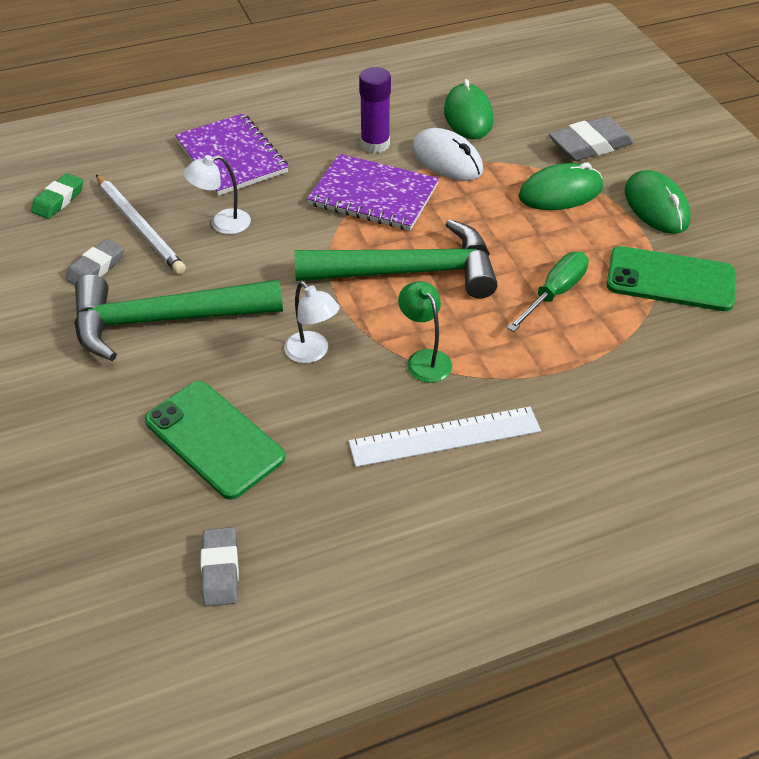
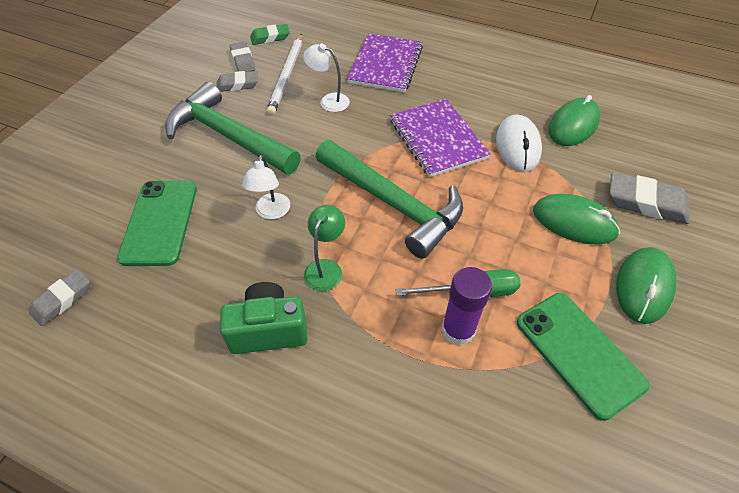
camera: 45 degrees right, 5 degrees up
(63, 241) = (243, 61): none -> grey eraser
(375, 144) = (482, 107): purple glue stick -> purple glue stick (458, 330)
(445, 437) = (269, 330): white ruler -> green camera

